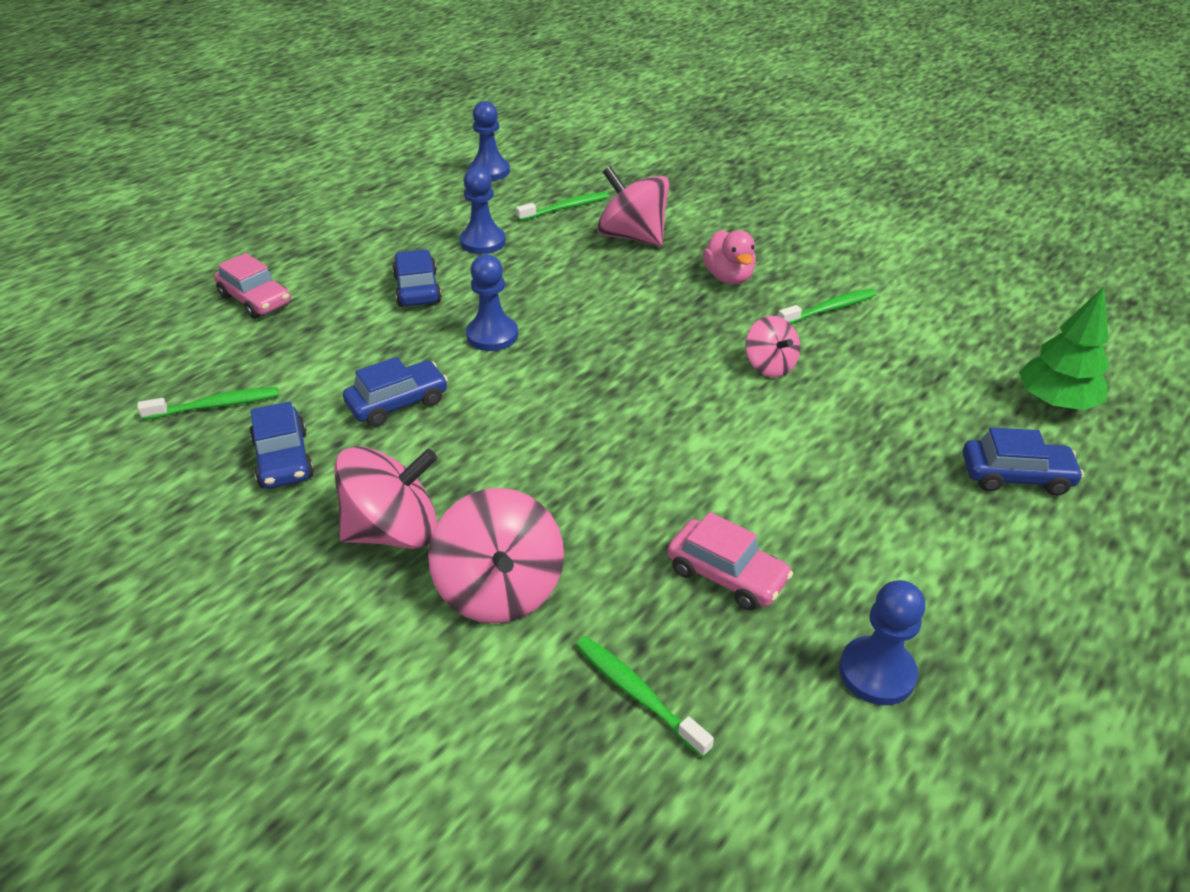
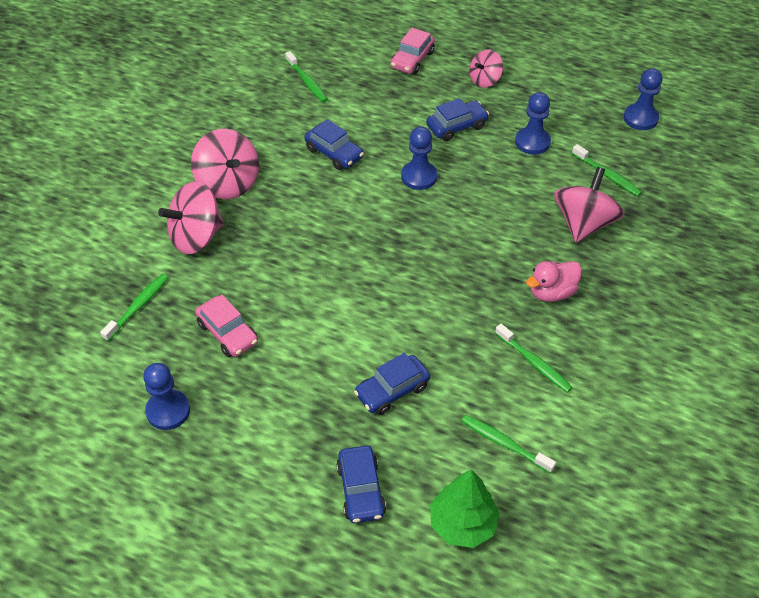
camera: 75 degrees right, 10 degrees up
(284, 459) = (272, 123): blue car -> blue car (392, 390)
(727, 575) = (228, 333): pink car -> pink car turned 60 degrees counterclockwise
(769, 366) = (441, 332): pink spinning top -> pink spinning top (484, 80)
(942, 351) = (504, 443): none -> green toothbrush

